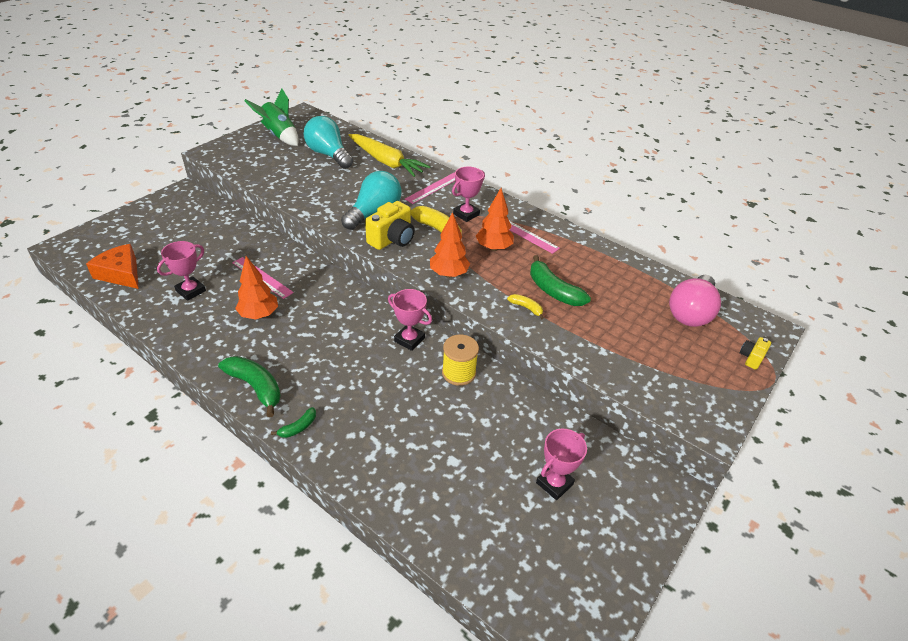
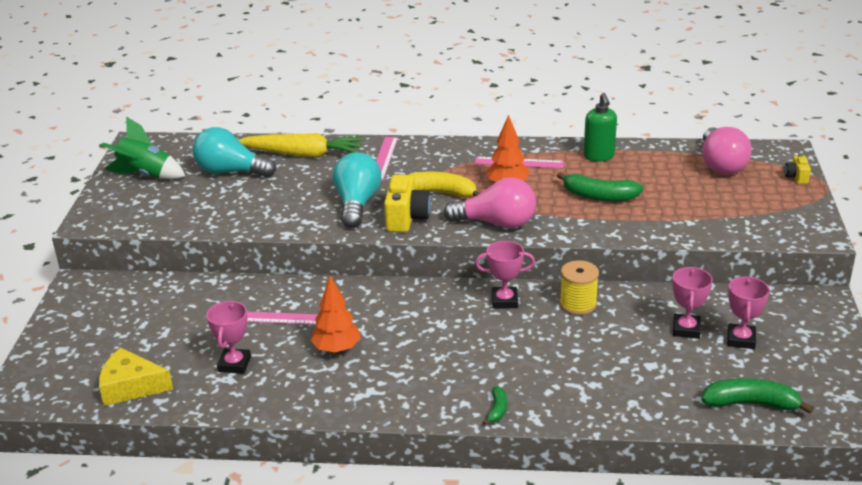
camera: 30 degrees left, 10 degrees down
(121, 274) = (131, 386): orange cheese -> yellow cheese
(256, 387) = (417, 403): green banana -> green banana (751, 404)
(449, 274) = (496, 223): orange tree -> pink light bulb
(466, 214) = (446, 168): pink trophy -> pink trophy (686, 329)
(526, 308) = (594, 219): yellow banana -> none
(592, 257) = (599, 156): none -> green soap dispenser

